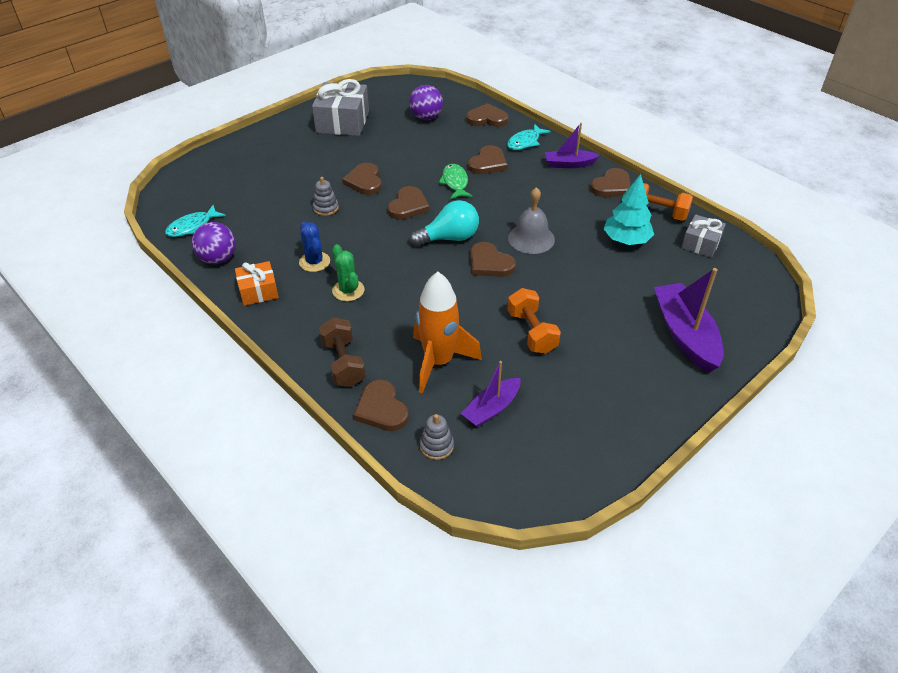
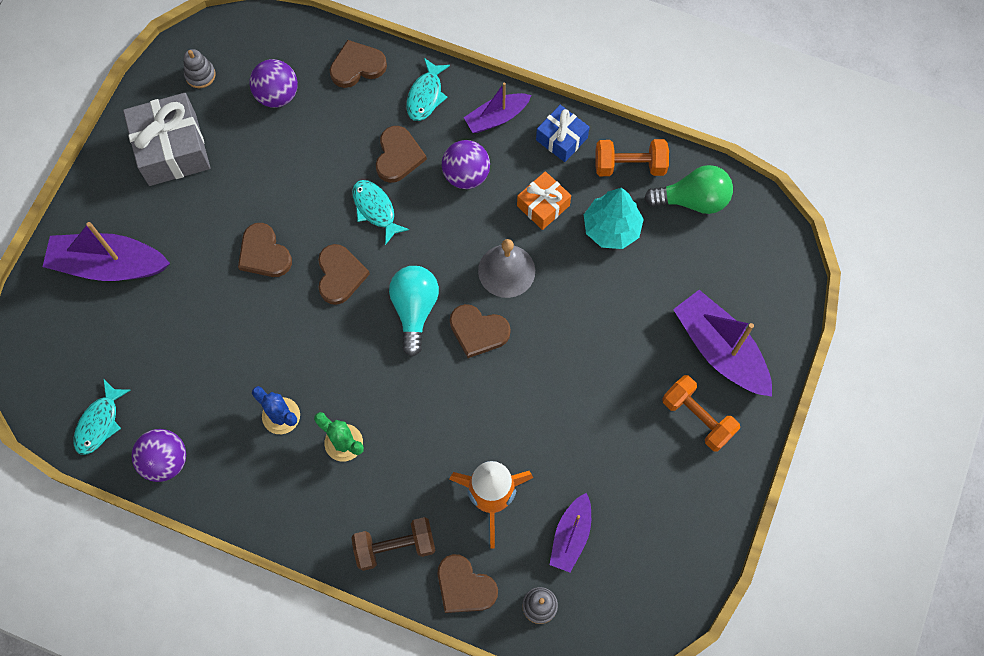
camera: 25 degrees left, 25 degrees up
(258, 291) = (244, 488): orange gift -> orange gift (543, 205)
(262, 158) = (109, 265): none -> purple boat
(326, 208) = (243, 321): grey stacking toy -> grey stacking toy (200, 75)
(343, 363) = (395, 547): brown dumbbell -> brown dumbbell turned 60 degrees counterclockwise
(449, 238) = (414, 310): turquoise light bulb -> turquoise light bulb turned 45 degrees counterclockwise
(455, 182) = (375, 209): green fish -> turquoise fish
(530, 184) = (466, 175): none -> purple ball
(531, 332) = (567, 416): orange dumbbell -> orange dumbbell (697, 418)
(611, 186) = (561, 139): brown heart -> blue gift
(700, 244) = (692, 200): grey gift -> green light bulb

